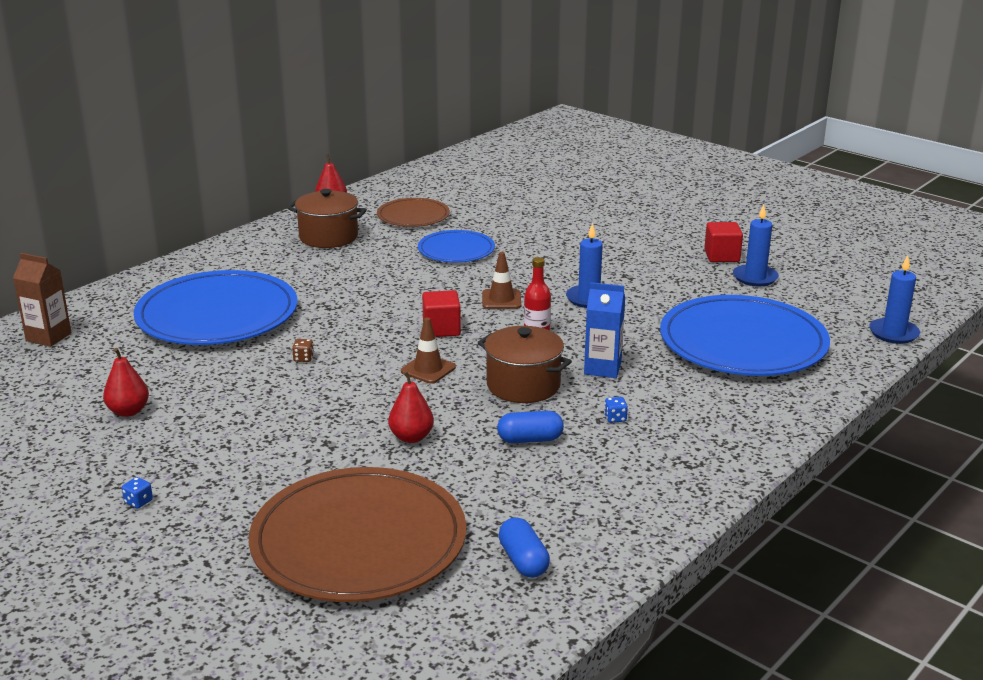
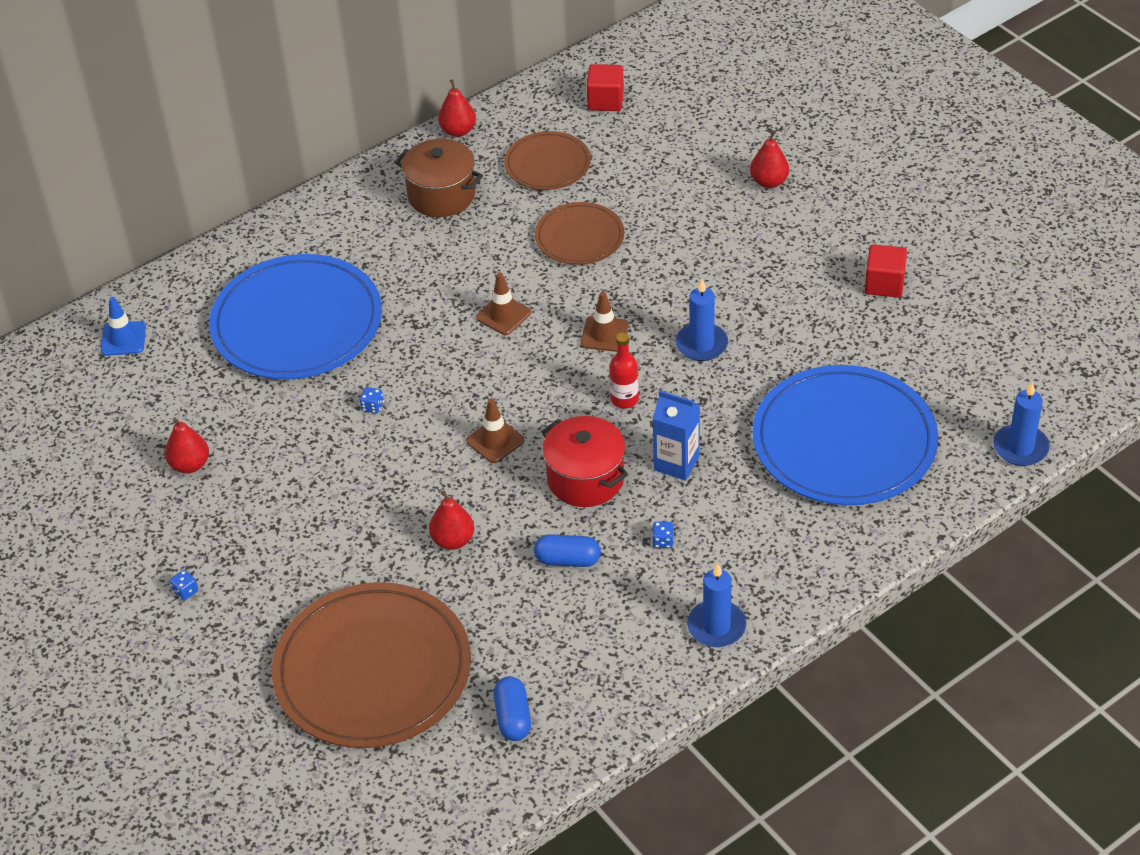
camera: 15 degrees right, 20 degrees up
(48, 337) = (123, 339): brown carton -> blue traffic cone
(303, 358) = (372, 406): brown dice -> blue dice
(407, 296) = (503, 315): none -> brown traffic cone
(441, 329) = (526, 377): red cube -> red cube (605, 100)
(456, 250) = (579, 237): blue plate -> brown plate
(523, 385) = (585, 479): brown pot -> red pot
(598, 213) = (769, 182): none -> red pear
(755, 278) = (906, 329): blue candle -> blue candle (716, 626)

